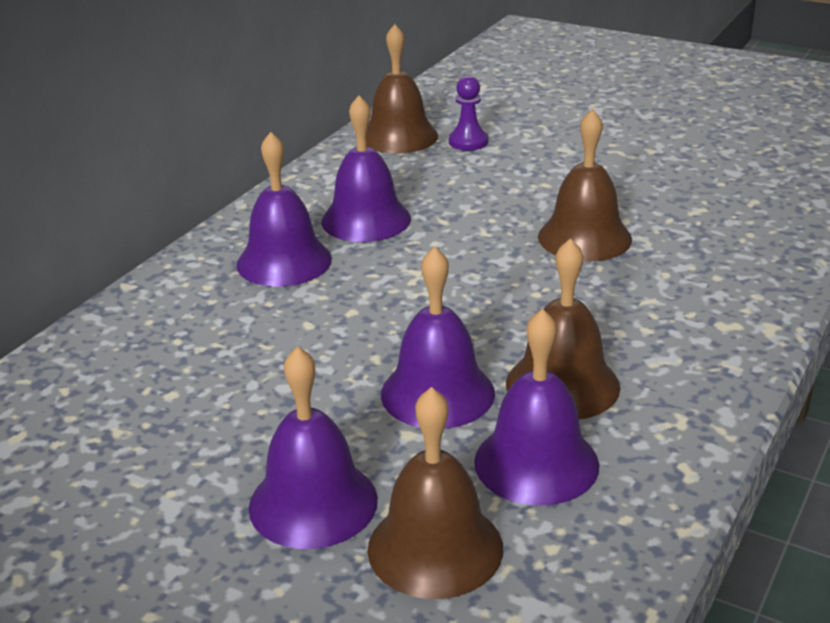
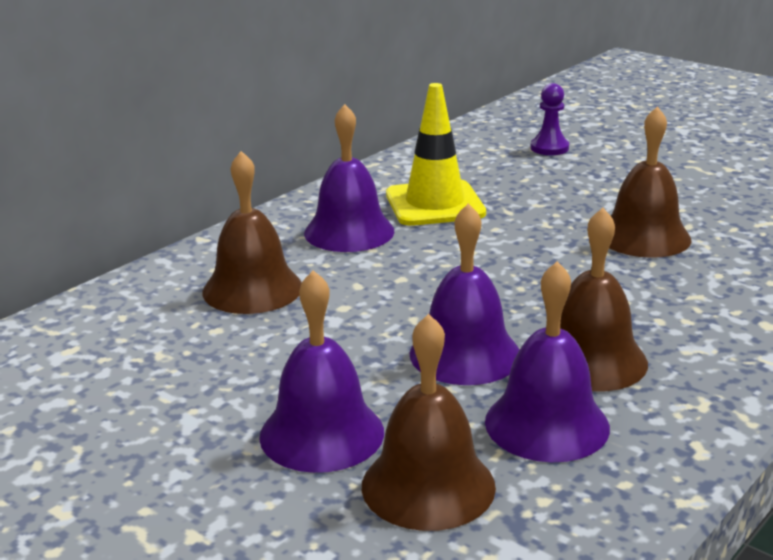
camera: 10 degrees right, 5 degrees down
(366, 220) = (435, 204): purple bell -> yellow traffic cone
(399, 136) = (484, 139): brown bell -> brown bell (252, 289)

